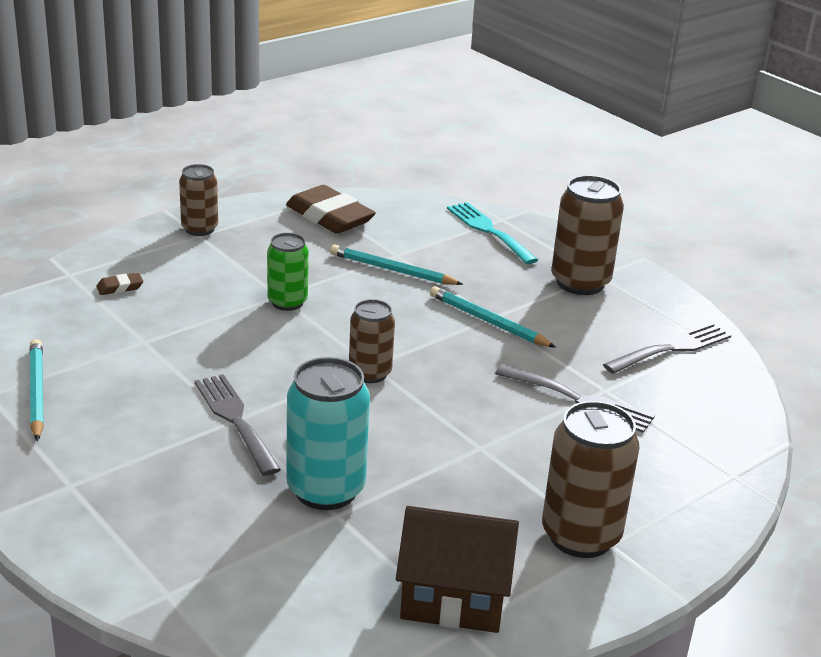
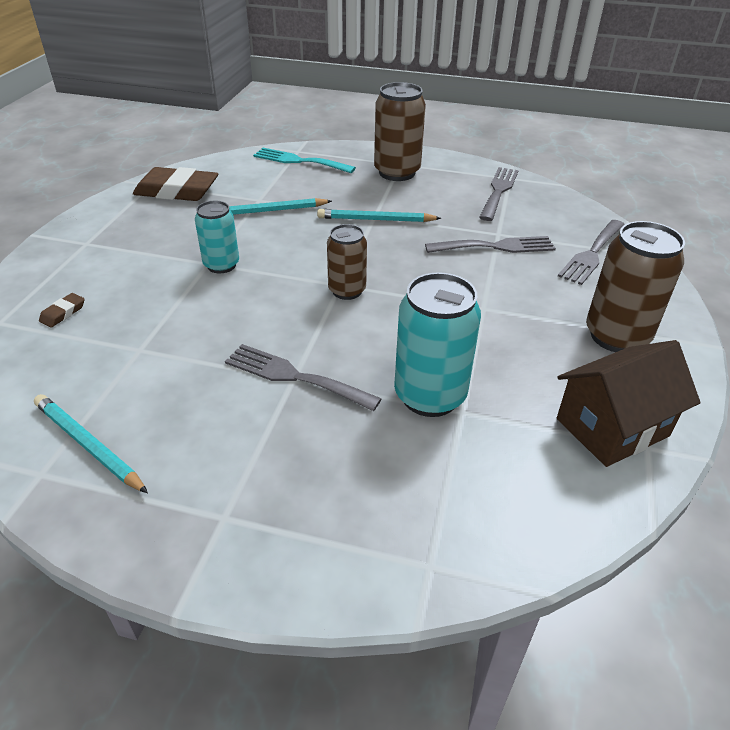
camera: 35 degrees left, 10 degrees up
(199, 229) = (81, 238): brown can -> none
(287, 302) = (221, 265): green can -> turquoise can
(681, 455) = (592, 254): none -> grey fork

